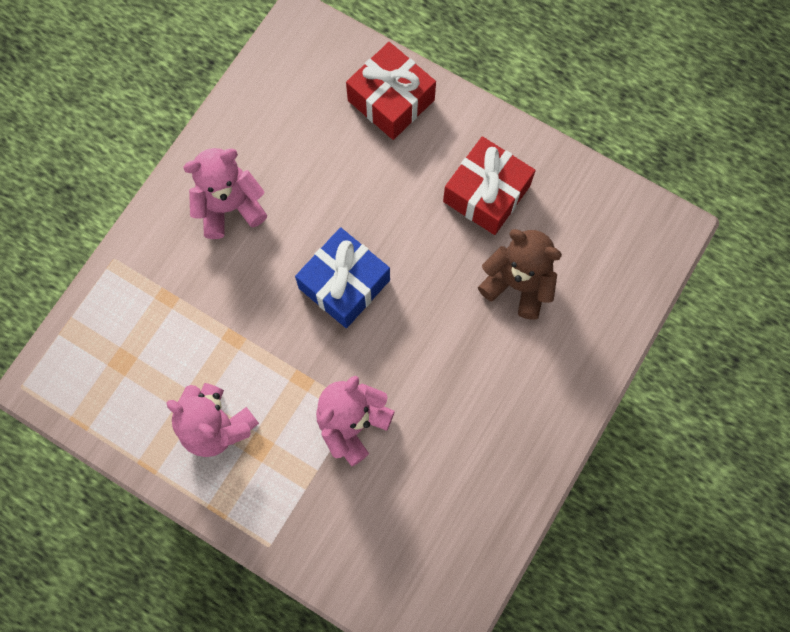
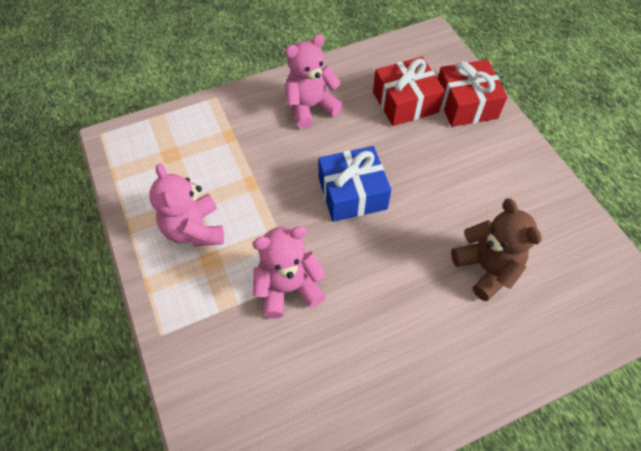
camera: 35 degrees right, 15 degrees down
(230, 207) = (310, 107): pink teddy bear -> pink teddy bear turned 45 degrees counterclockwise
(486, 193) = (500, 194): red gift -> red gift (405, 102)

